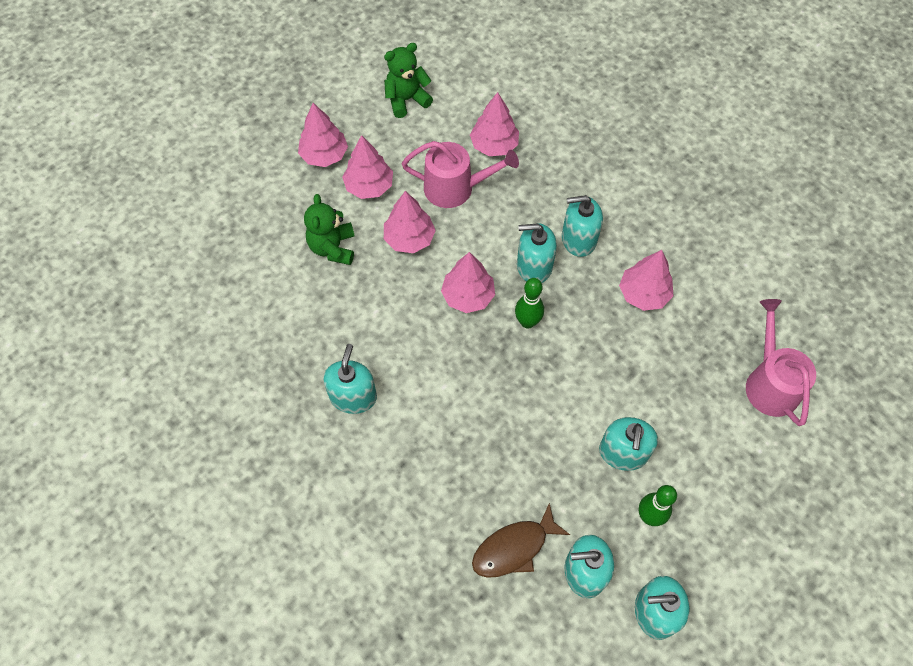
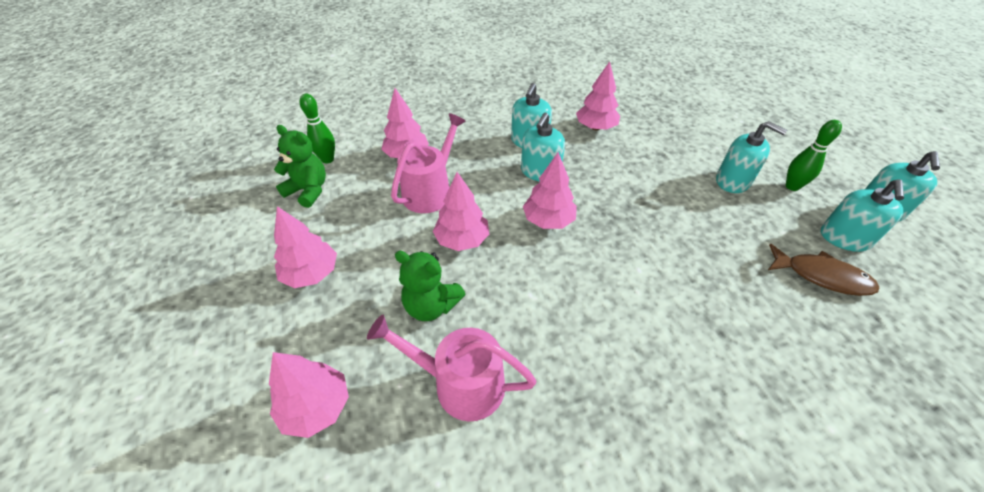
camera: 65 degrees left, 15 degrees down
(353, 396) = (627, 351): turquoise soap dispenser -> none
(369, 186) = (380, 250): pink tree -> pink tree (316, 407)
(406, 100) = (308, 191): green teddy bear -> green teddy bear turned 120 degrees clockwise
(514, 548) = (822, 276): brown fish -> brown fish turned 60 degrees counterclockwise
(527, 322) = (593, 193): green bowling pin -> green bowling pin (327, 159)
(770, 383) = (689, 101): pink watering can -> pink watering can (461, 384)

